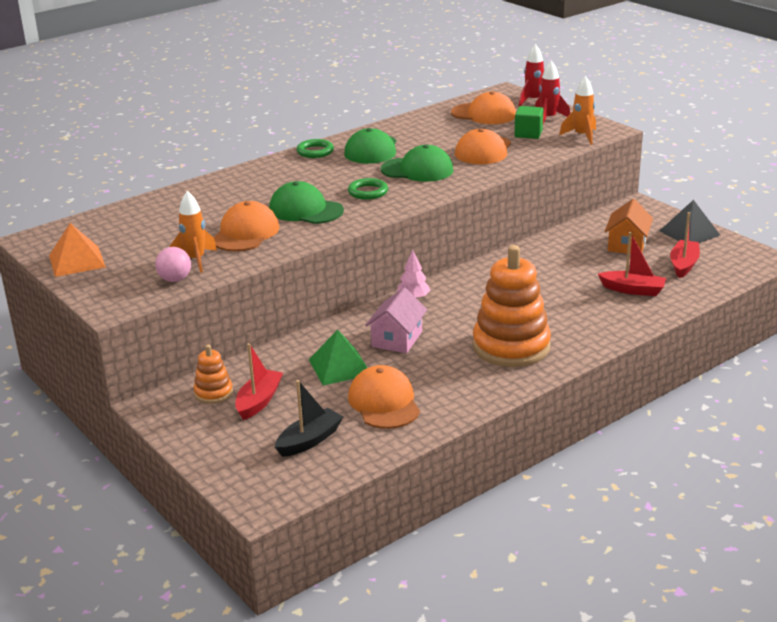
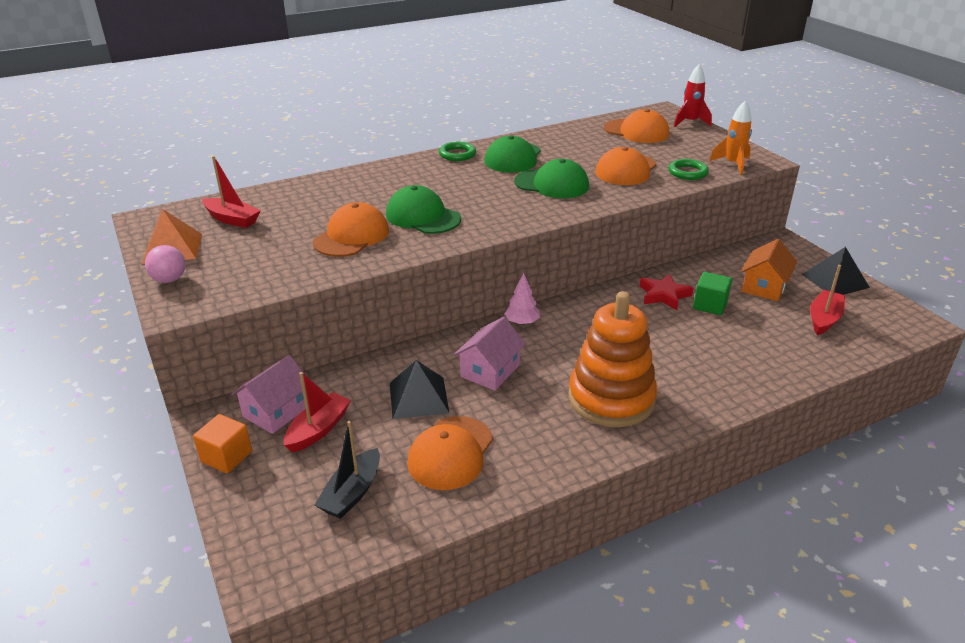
camera: 10 degrees right, 5 degrees up
(175, 279) = (256, 282): pink ball -> pink ball (169, 280)
(185, 430) = (226, 456): none -> orange cube
(195, 260) = (287, 262): orange rocket -> none
(213, 393) = (276, 411): orange stacking toy -> pink house
(309, 440) = (352, 493): black boat -> black boat turned 150 degrees clockwise
(339, 367) = (418, 397): green pyramid -> black pyramid
(368, 192) = (493, 203): green ring -> green ring (688, 172)
(384, 402) = (450, 453): orange cap -> orange cap turned 150 degrees counterclockwise
(528, 134) = (677, 156): green cube -> green cube (710, 305)
(538, 261) = (664, 295): none -> red star
(548, 119) = (701, 142): red rocket -> none
(633, 290) = (762, 343): red boat -> red boat (232, 219)

